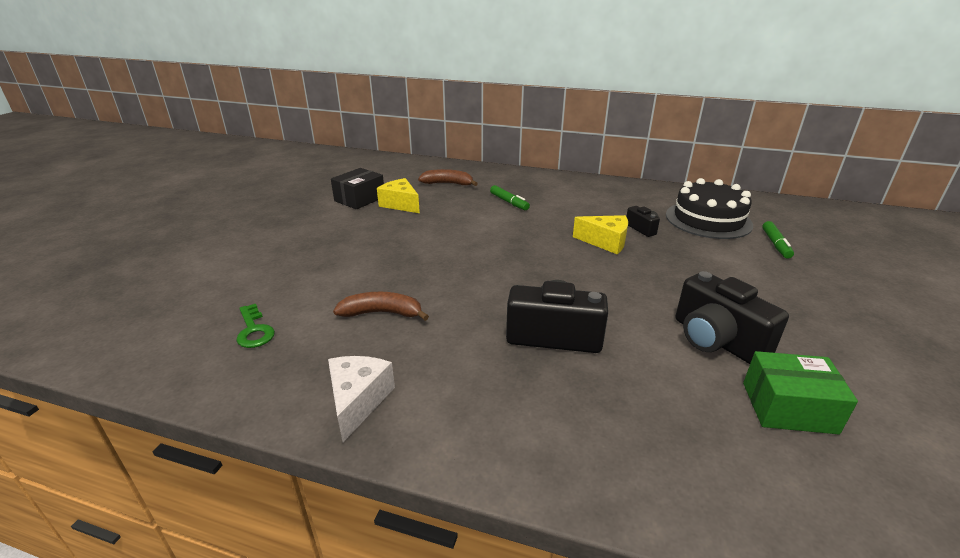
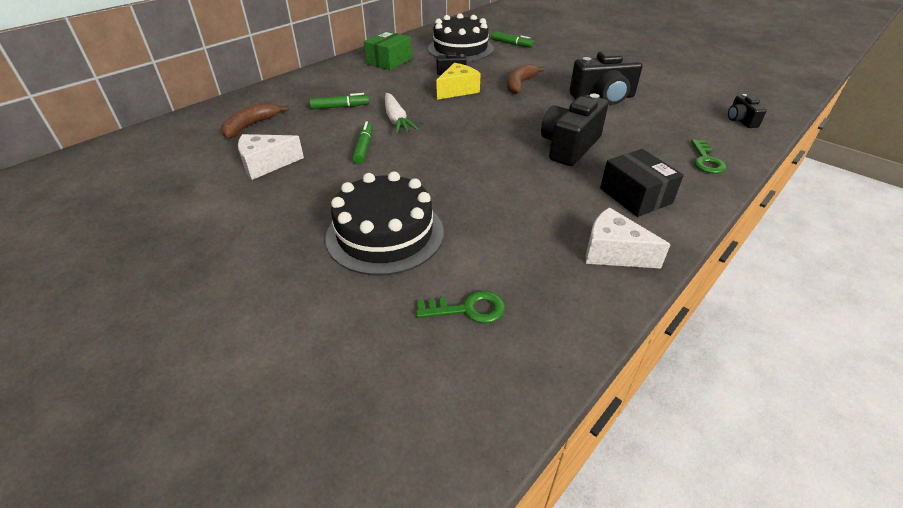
camera: 65 degrees left, 10 degrees up
(336, 271) = (385, 234): none -> black cake
(359, 199) = (211, 189): black box -> black box (635, 196)
(382, 313) = (490, 218): brown banana -> brown banana (519, 84)
(400, 204) = (266, 164): yellow cheese -> white cheese
(452, 229) = (364, 148): none -> green marker
(512, 229) = (396, 119): none -> white carrot
(630, 469) = (706, 160): none -> green key
(788, 407) = (668, 102): green box -> green box (389, 61)
(834, 513) = (740, 120): none -> black camera

